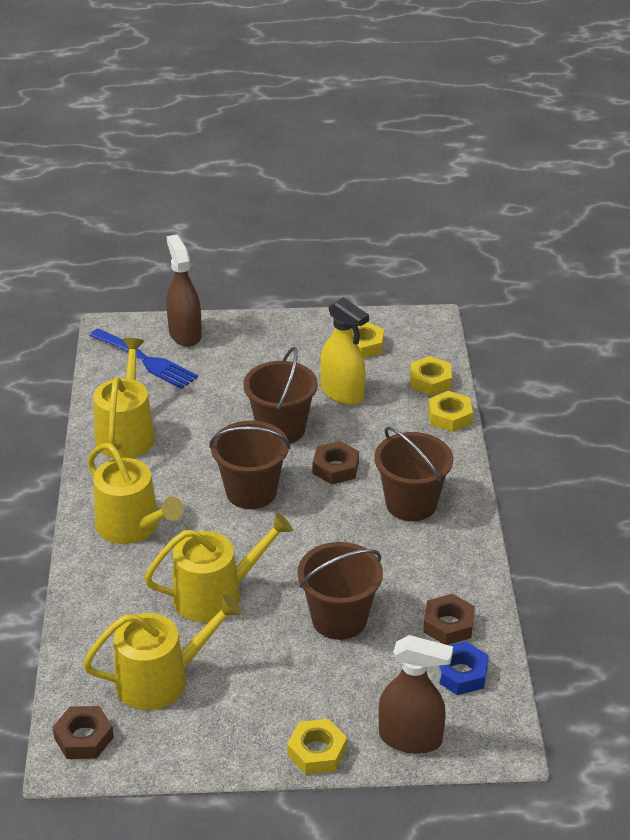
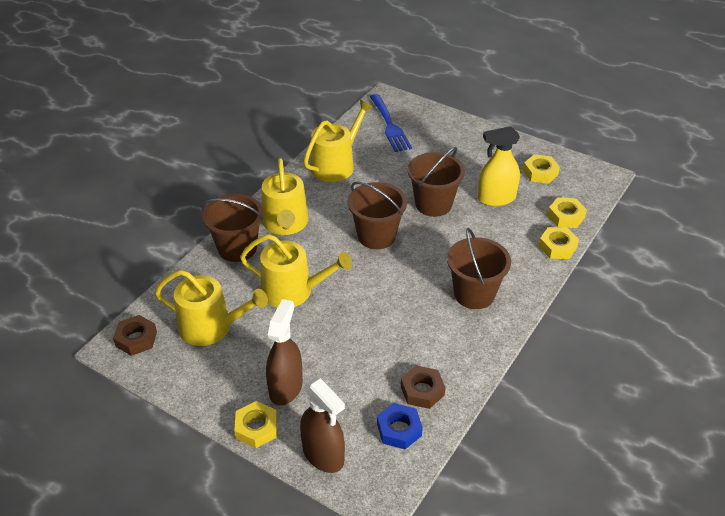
camera: 35 degrees right, 5 degrees up
(185, 334) = (429, 119): brown spray bottle -> brown spray bottle (286, 387)
(335, 468) = (445, 246): brown nut -> none
(339, 619) = (353, 347): brown bucket -> brown bucket (237, 248)
(342, 393) = (496, 198): yellow spray bottle -> yellow spray bottle turned 90 degrees clockwise

